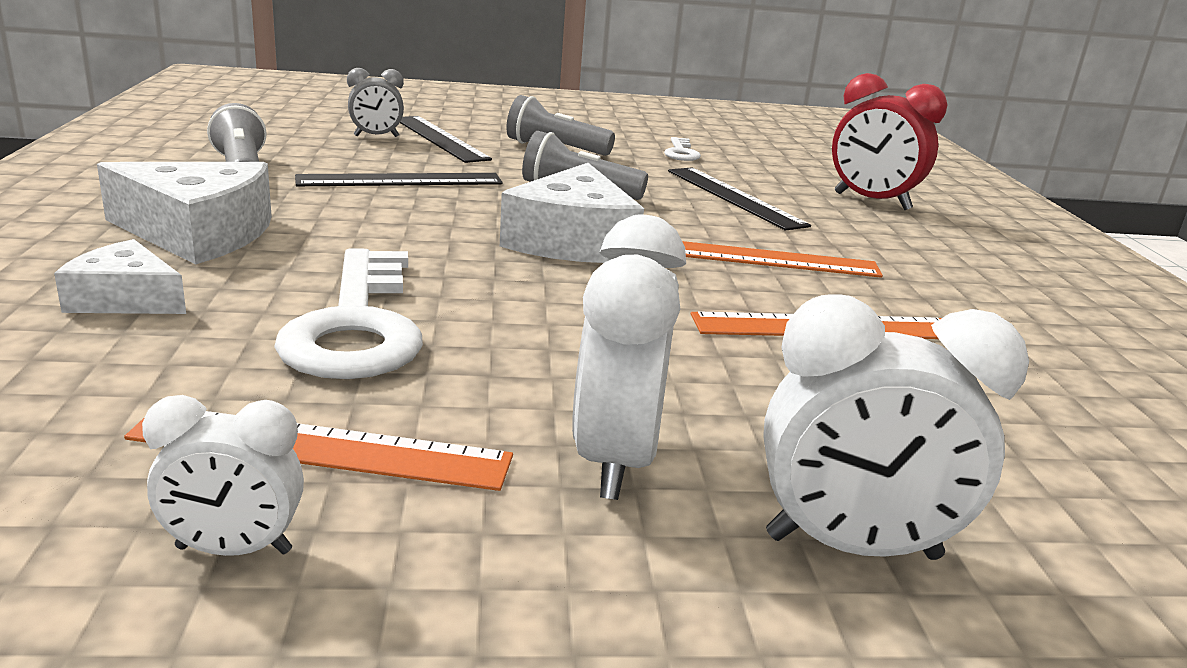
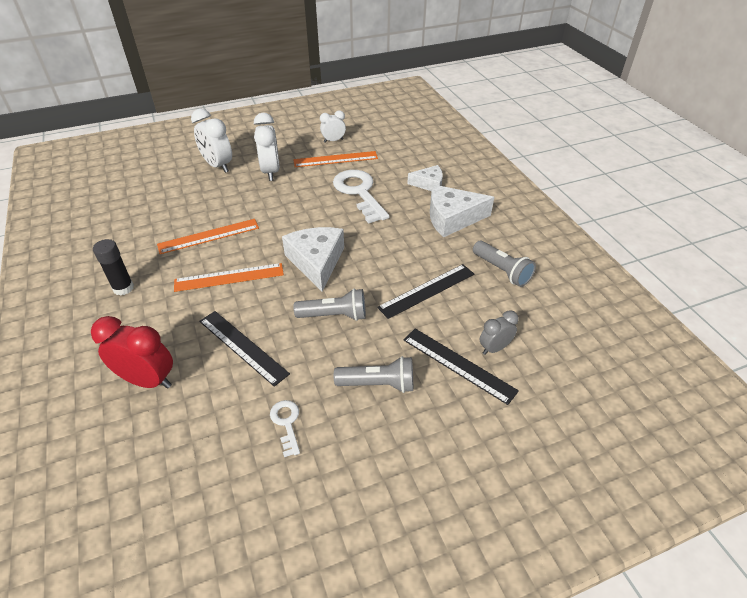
camera: 165 degrees right, 20 degrees up
(853, 547) = (218, 166): white clock -> white clock turned 120 degrees counterclockwise
(988, 288) = (123, 288): none -> black glue stick

